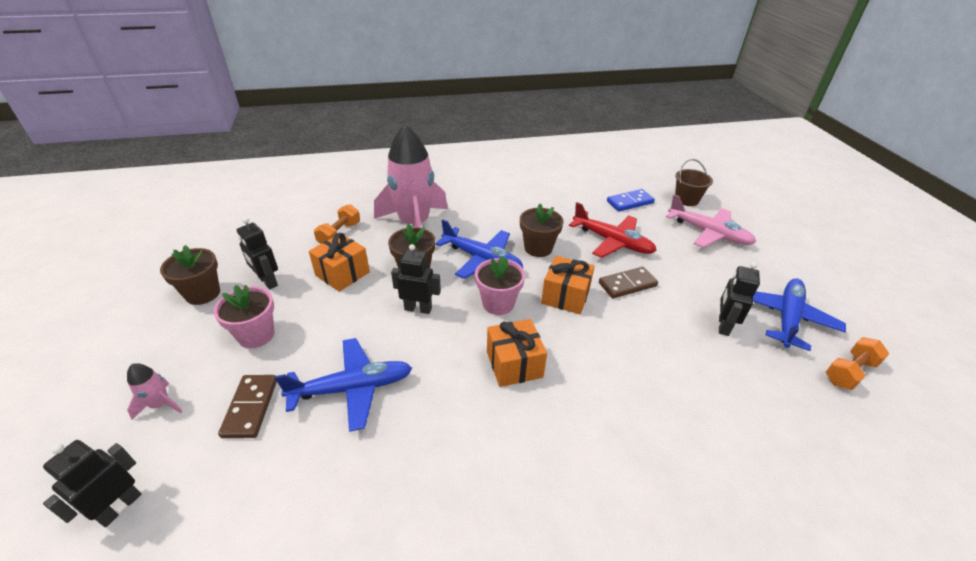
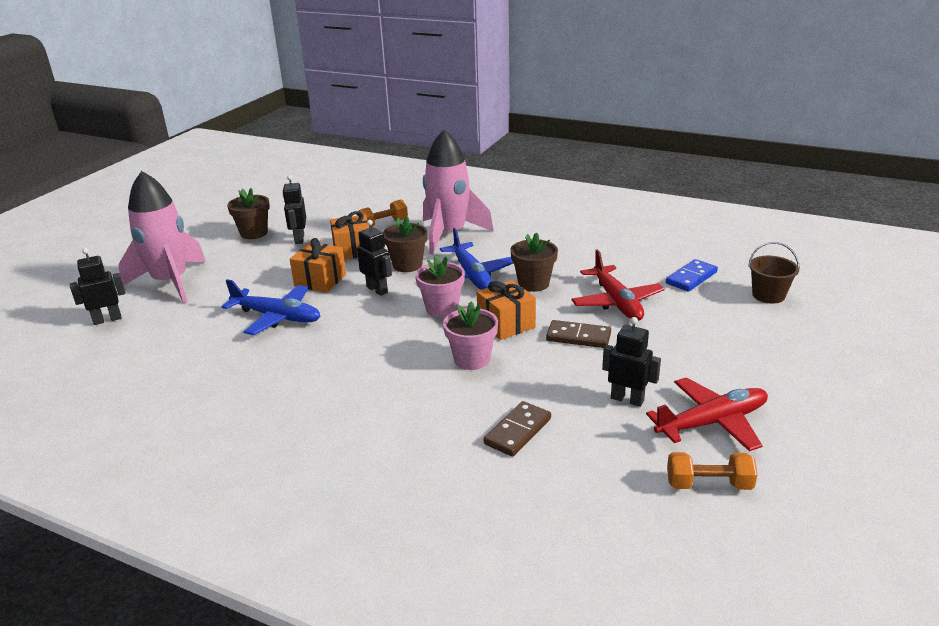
camera: 40 degrees right, 10 degrees down
(160, 404) = (171, 282): pink rocket -> pink rocket, size x2.45
(250, 407) = (211, 303): brown domino -> brown domino (517, 431)
(256, 335) = (257, 267): pink flower pot -> pink flower pot (472, 359)
(514, 364) = (399, 348): orange gift -> orange gift (320, 280)
(630, 202) = (691, 278): blue domino -> blue domino turned 60 degrees counterclockwise
(708, 233) = (743, 330): pink plane -> none
(723, 325) = (627, 399): black robot -> black robot turned 60 degrees clockwise
(787, 318) = (711, 422): blue plane -> red plane

